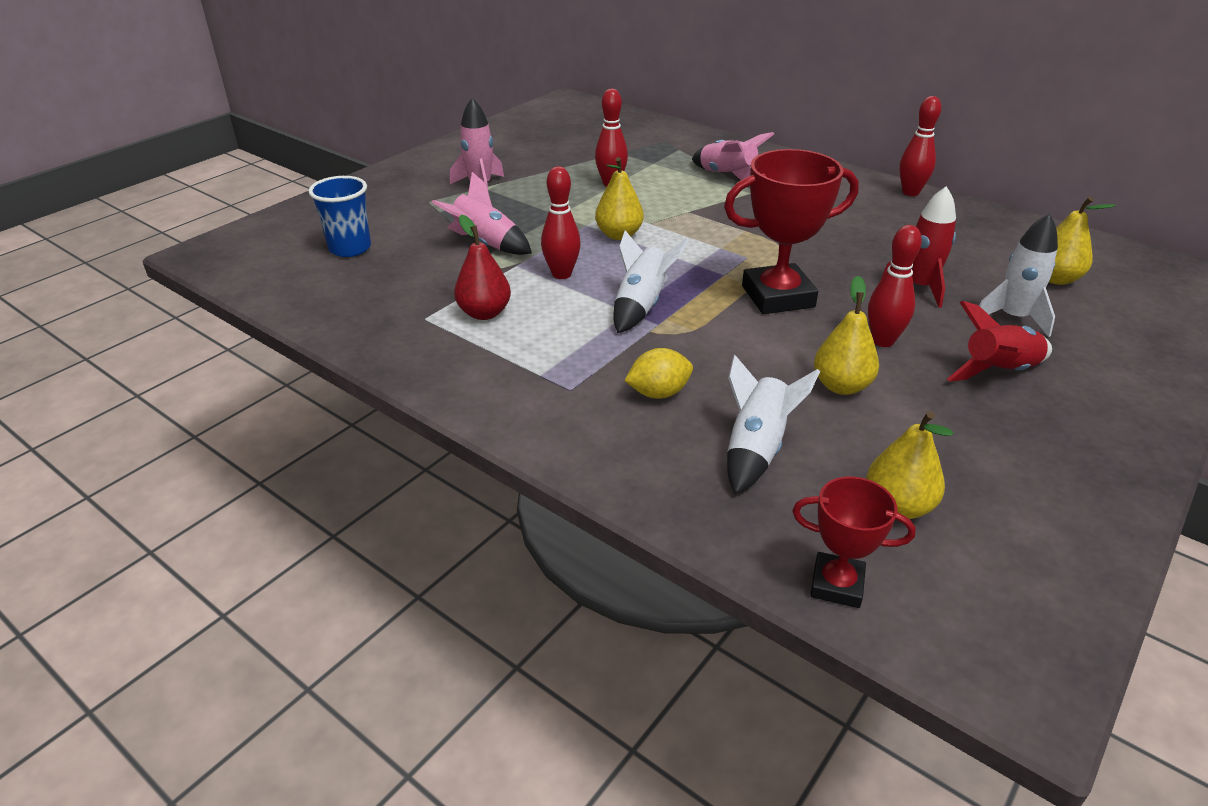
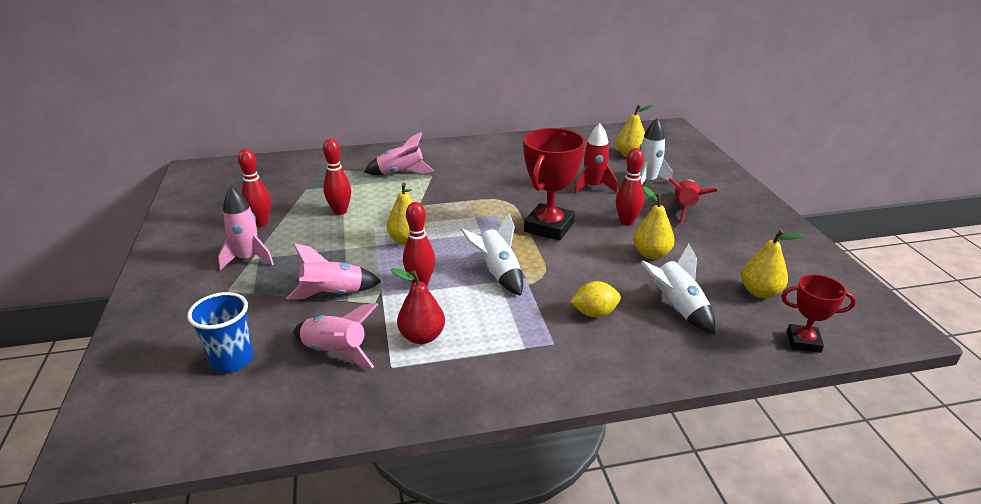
camera: 50 degrees left, 5 degrees down
(413, 283) = (335, 351): none -> pink rocket
(658, 393) = (594, 313): yellow lemon -> yellow lemon turned 60 degrees clockwise
(837, 585) = (803, 341): red trophy -> red trophy turned 45 degrees clockwise
(910, 192) = (505, 140): red bowling pin -> red bowling pin (261, 223)

